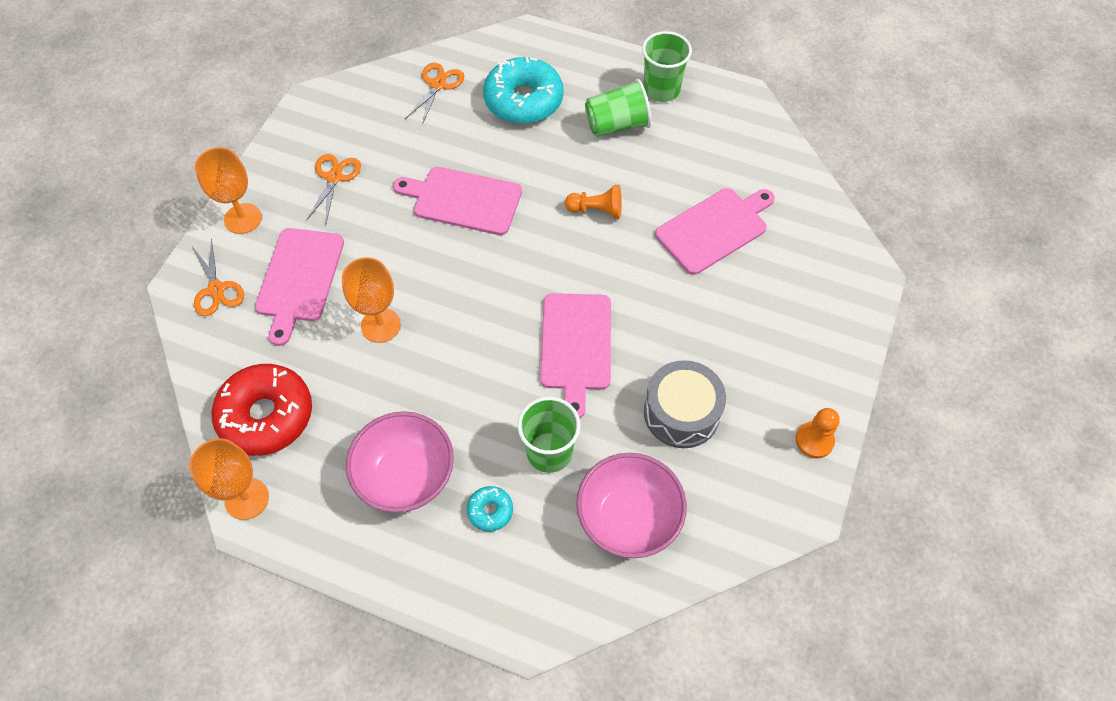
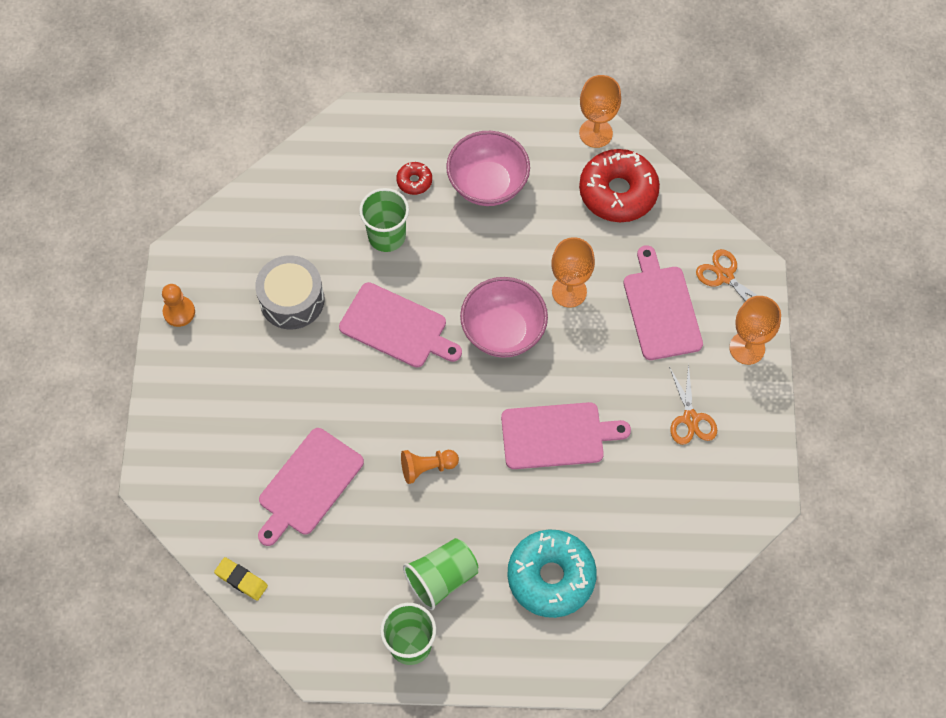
camera: 160 degrees right, 5 degrees up
(438, 85) = (649, 566): orange scissors -> none
(490, 511) = (414, 181): turquoise donut -> red donut
(576, 346) = (397, 327): pink cutting board -> pink cutting board turned 135 degrees clockwise
(628, 518) = (310, 208): pink bowl -> pink bowl (503, 331)
(796, 173) = (241, 580): none -> yellow eraser

